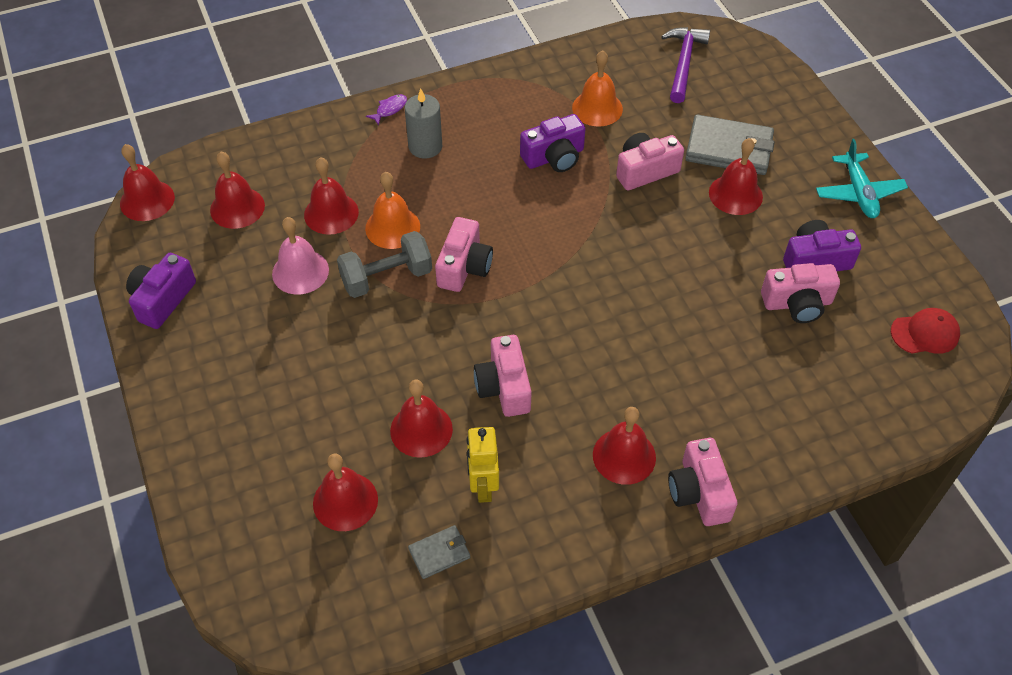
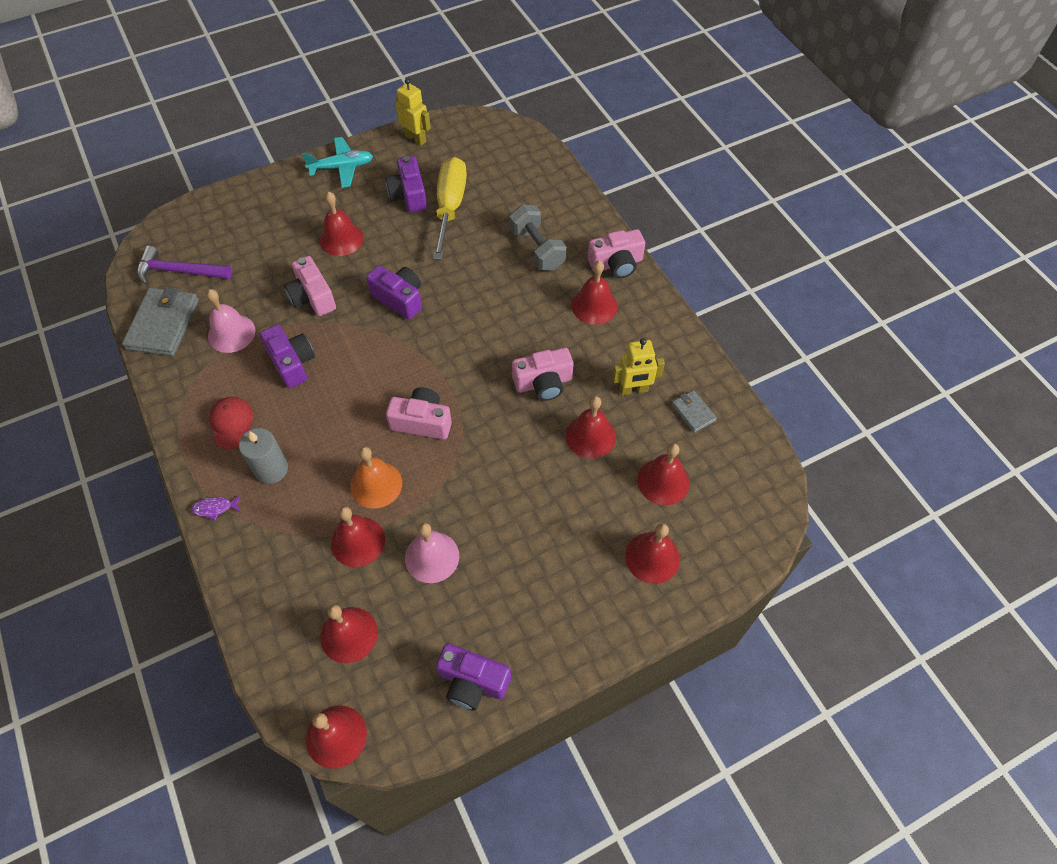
camera: 95 degrees left, 5 degrees up
(250, 475) = (652, 557): none -> red bell
(387, 278) = (436, 481): grey dumbbell -> grey dumbbell (537, 249)
(390, 109) = (215, 508): purple fish -> purple fish turned 45 degrees counterclockwise
(597, 108) = (231, 333): orange bell -> pink bell
(641, 249) = (399, 299): none -> purple camera
(729, 149) = (289, 242): grey wallet -> grey wallet (163, 324)
(797, 303) = (450, 207): pink camera -> yellow screwdriver
(925, 269) = (415, 138): none -> yellow robot
(925, 333) = (472, 143): red cap -> red cap (232, 423)

